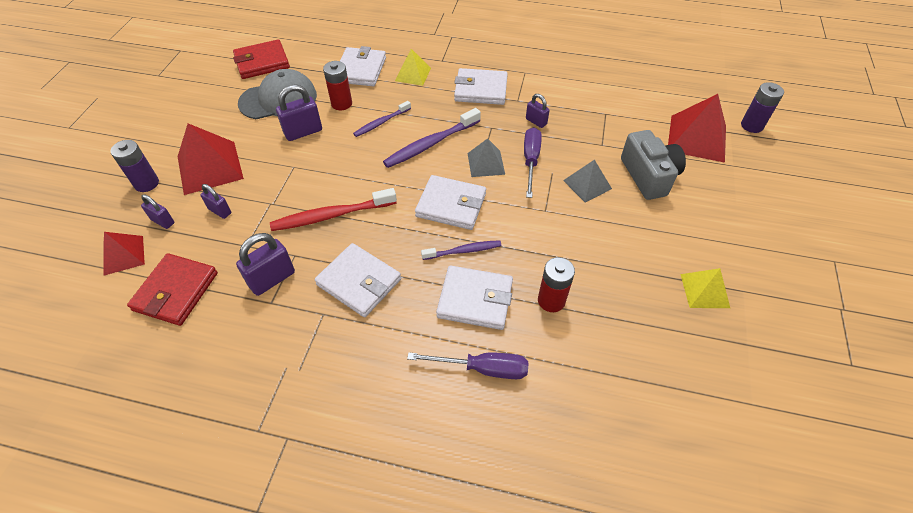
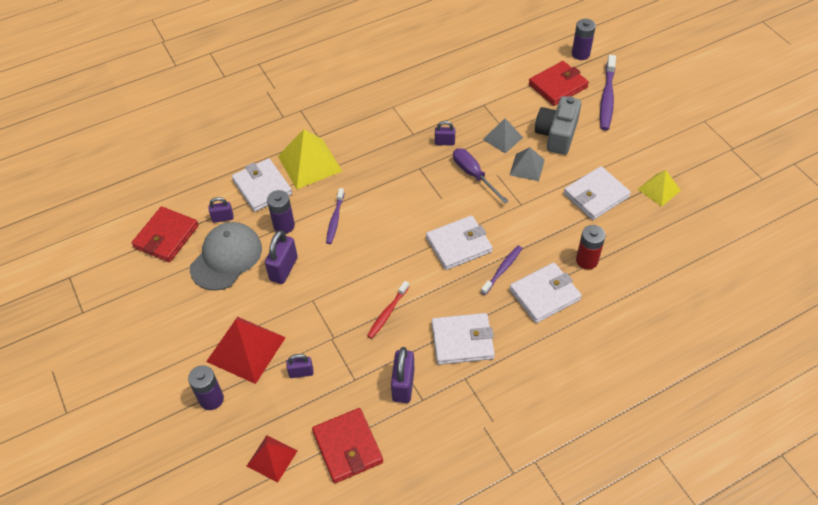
camera: 40 degrees left, 0 degrees up
(163, 221) = (267, 413): purple padlock -> purple padlock (223, 218)
(331, 215) = (387, 313): red toothbrush -> red toothbrush, size x0.61
(341, 103) = (284, 225): red battery -> purple battery
(413, 74) = (310, 163): yellow pyramid -> yellow pyramid, size x1.68
(430, 144) = (392, 211): purple toothbrush -> purple toothbrush (607, 98)
(480, 90) = (377, 142): white wallet -> white wallet (596, 195)
(482, 368) = (594, 331): purple screwdriver -> none
(486, 163) = (447, 198): grey pyramid -> grey pyramid (502, 138)
(648, 176) = (557, 134): grey camera -> grey camera turned 105 degrees counterclockwise
(697, 138) = (558, 86): red pyramid -> red wallet

